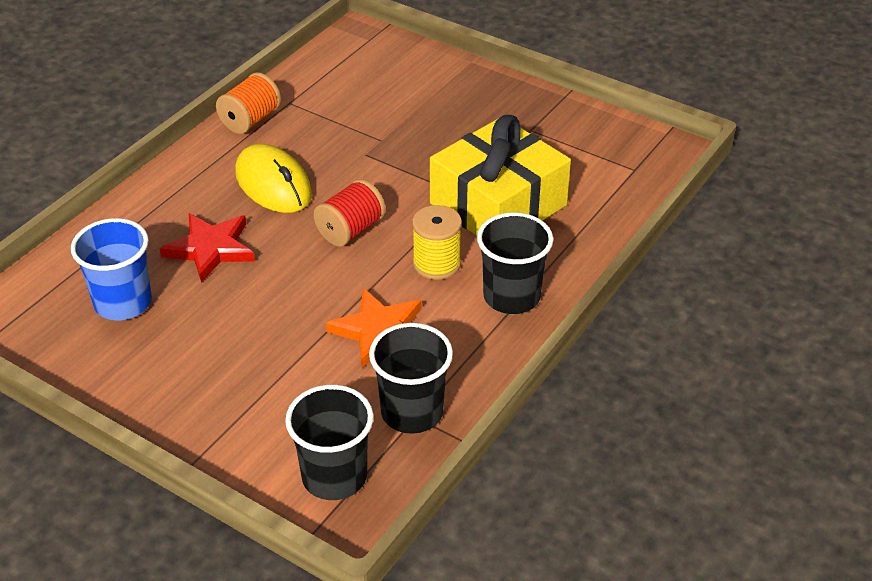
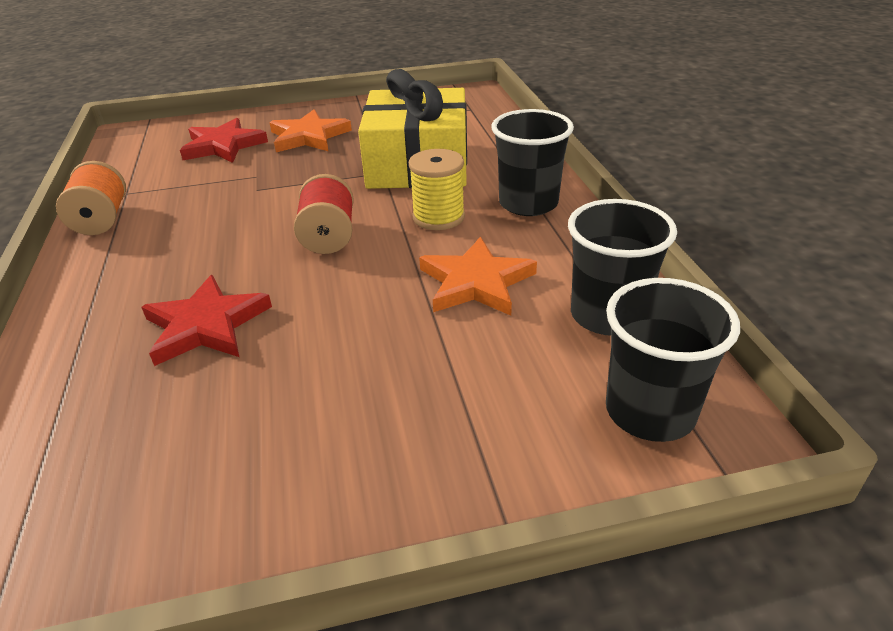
camera: 45 degrees left, 5 degrees down
(123, 303) = (165, 435): blue cup -> none
(273, 184) = (198, 247): yellow mouse -> none
(399, 91) = (223, 146): none -> red star
(467, 120) = (309, 136): none -> orange star

